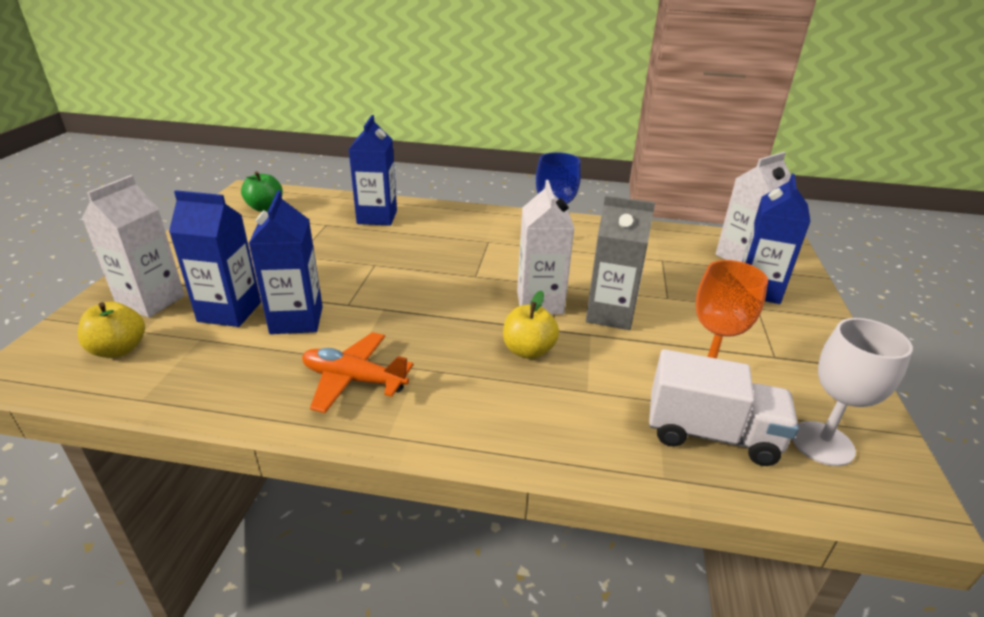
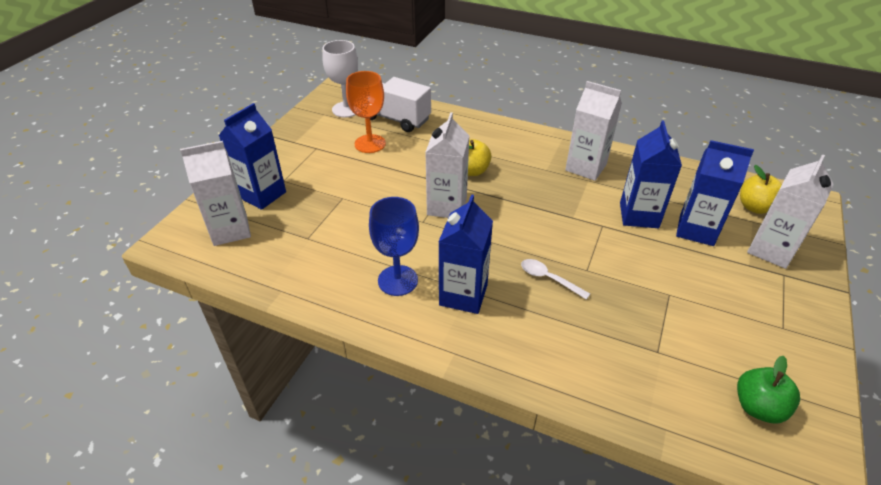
camera: 165 degrees left, 10 degrees up
(354, 380) = (586, 167): orange plane -> white carton
(377, 217) = (595, 358): blue carton -> blue carton (463, 295)
(413, 254) = (549, 279): none -> white spoon
(610, 314) = (399, 189): grey carton -> none

